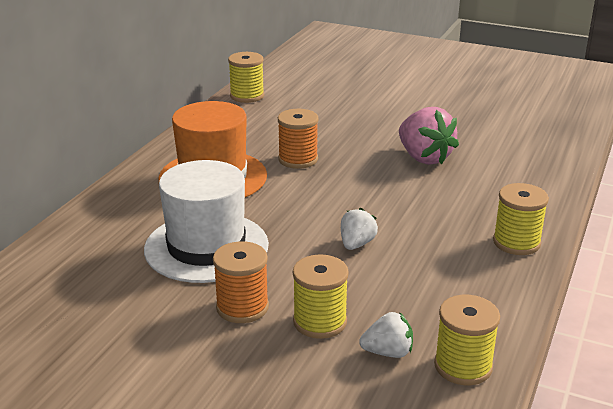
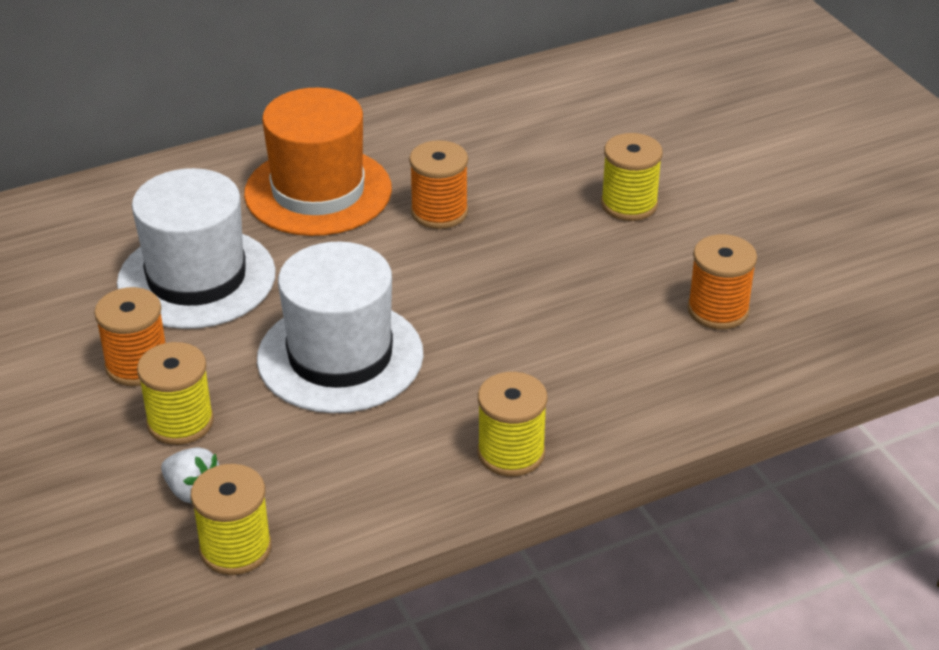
camera: 40 degrees right, 10 degrees up
(247, 96) = (515, 87): yellow spool -> yellow spool (629, 204)
(356, 244) = (340, 356): white strawberry -> white hat
(424, 158) = (588, 283): pink strawberry -> none
(498, 143) = (718, 310): none -> orange spool

